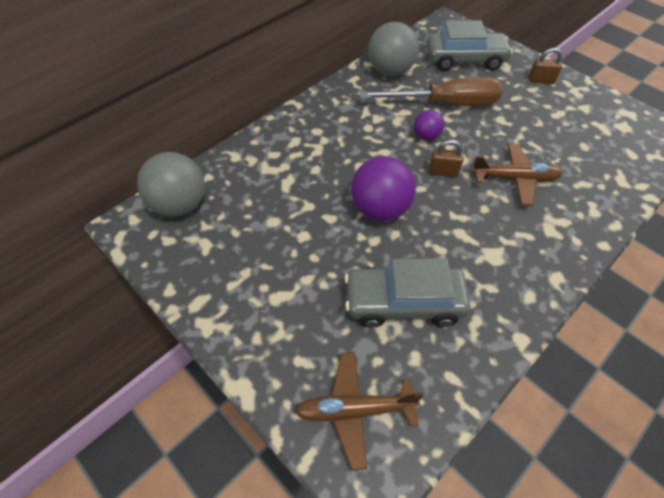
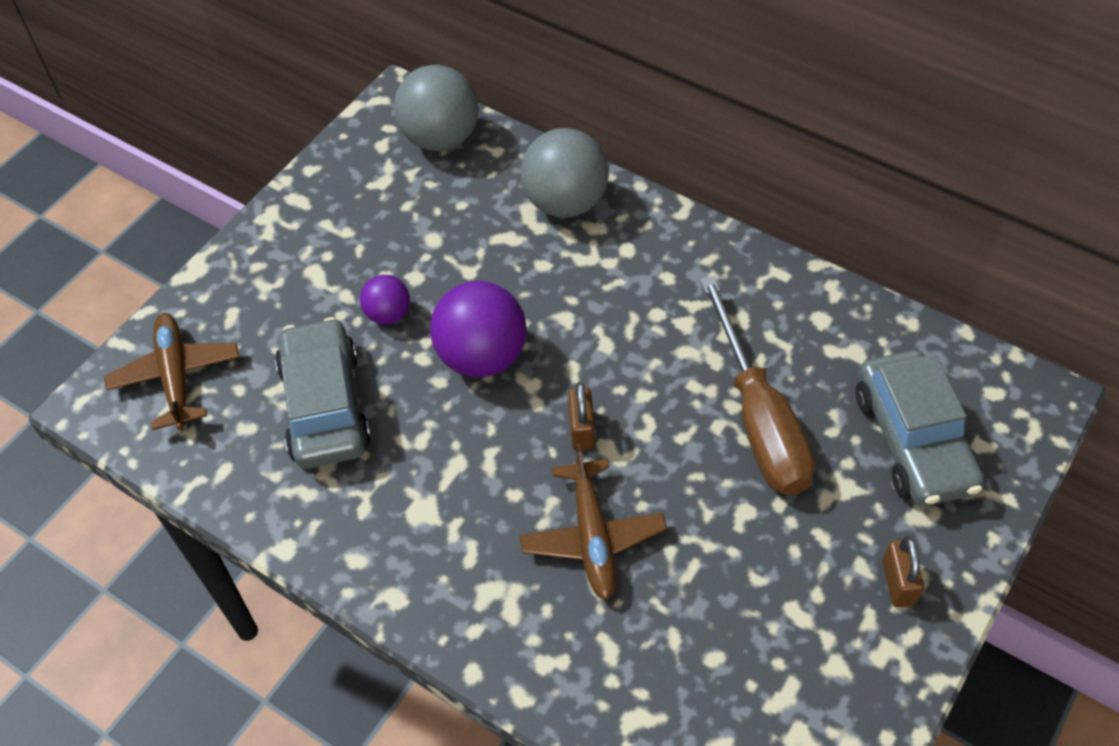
camera: 80 degrees right, 0 degrees up
(390, 71) = (823, 323): grey ball -> grey ball (565, 202)
(426, 136) = (660, 398): purple ball -> purple ball (388, 314)

